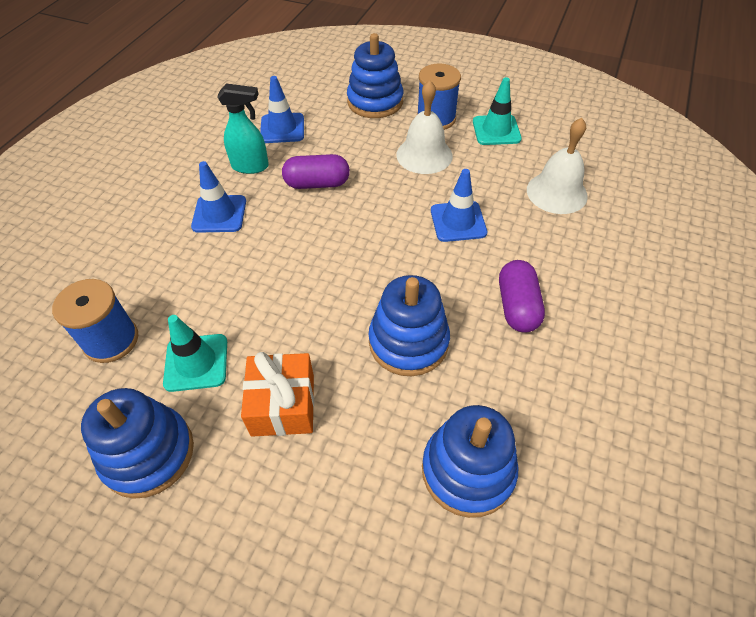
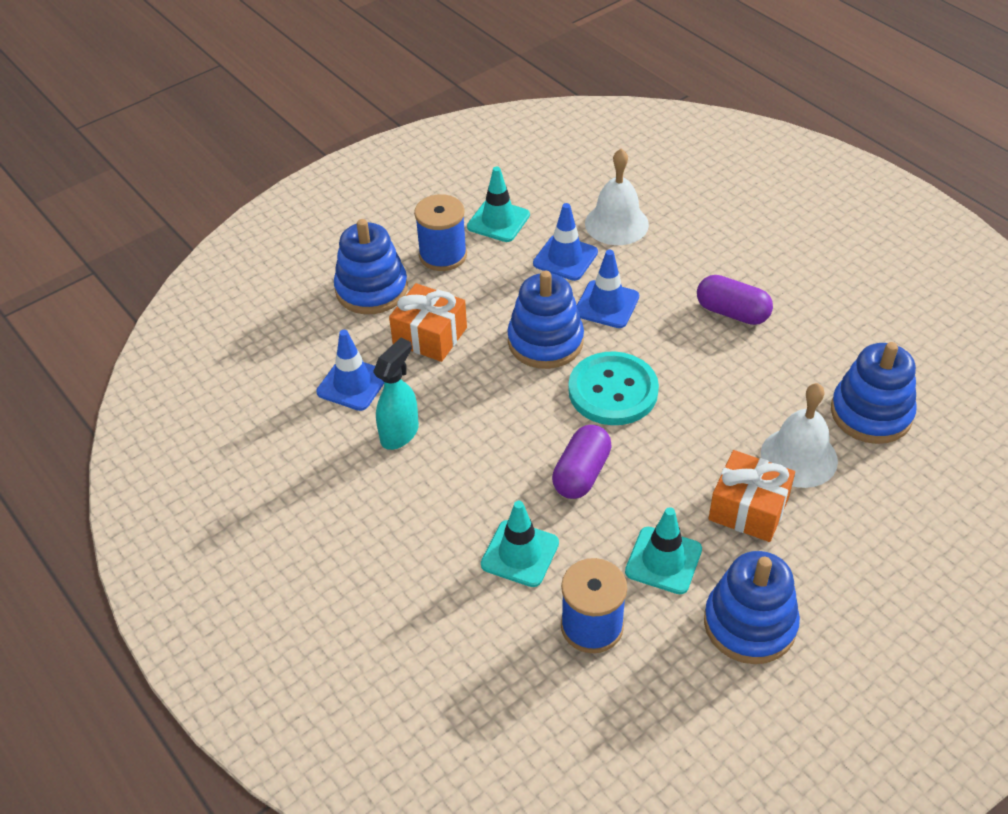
camera: 60 degrees left, 5 degrees down
(167, 270) = (520, 554): none -> turquoise traffic cone
(219, 214) = (461, 484): blue traffic cone -> blue traffic cone (565, 258)
(317, 184) = (474, 387): purple capsule -> purple capsule (581, 474)
(352, 144) = (430, 336): none -> orange gift
(364, 261) = (613, 391): none -> turquoise button
(408, 342) = (729, 398): blue stacking toy -> blue stacking toy (545, 341)
(424, 155) = (493, 288): white bell -> white bell (799, 457)

